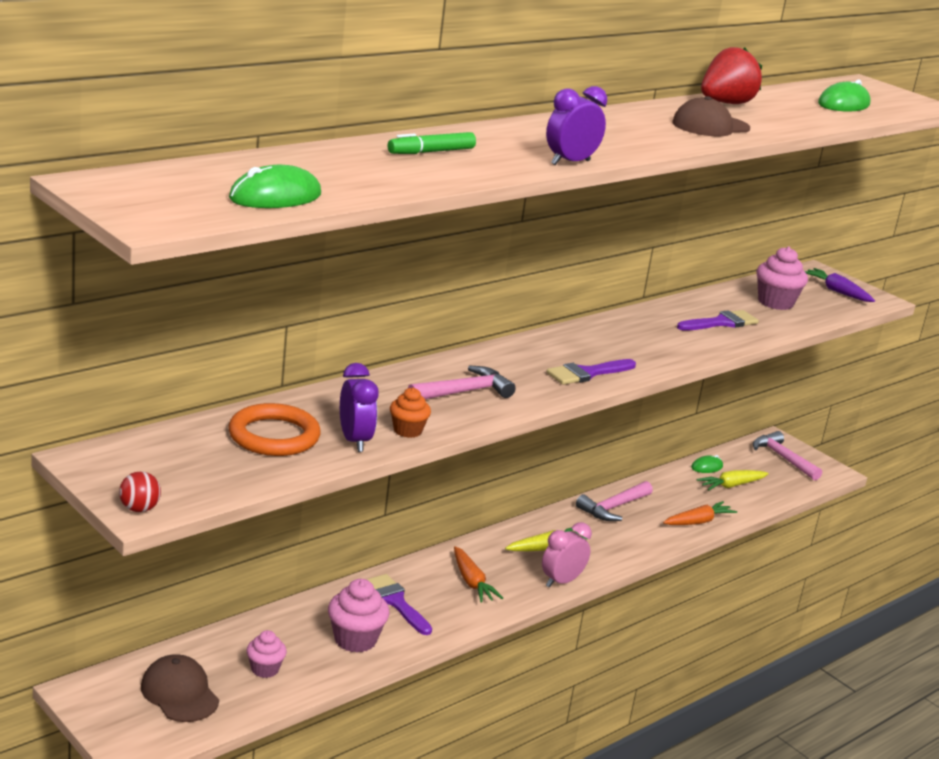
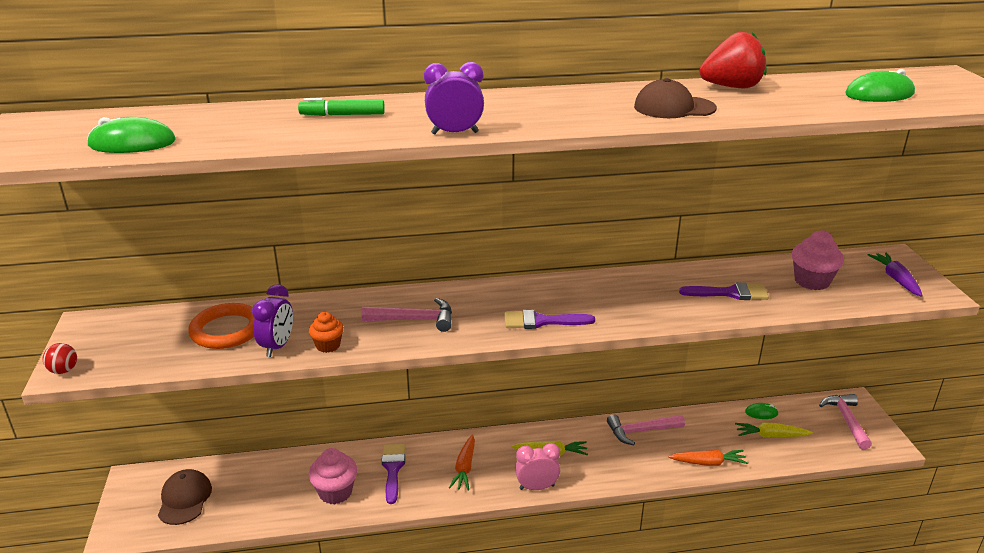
camera: 35 degrees right, 5 degrees up
(265, 669) = (254, 497): pink cupcake -> none

